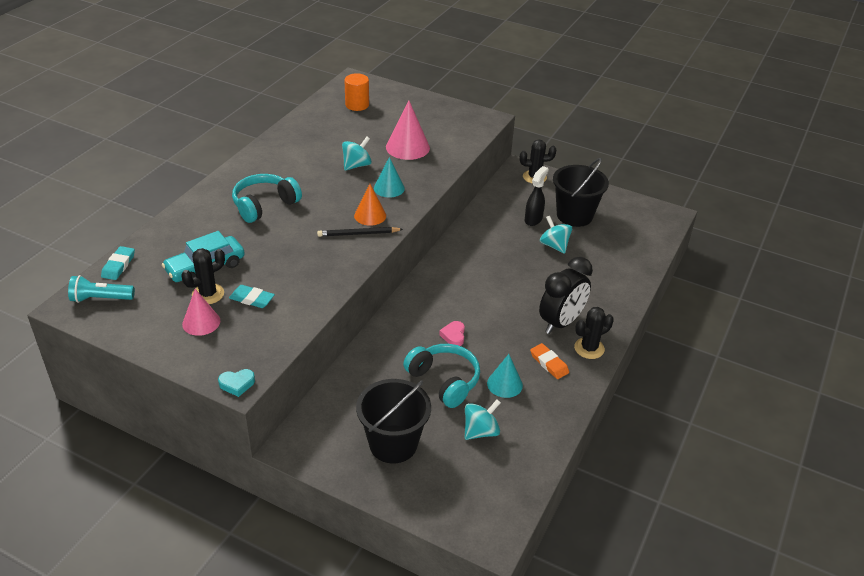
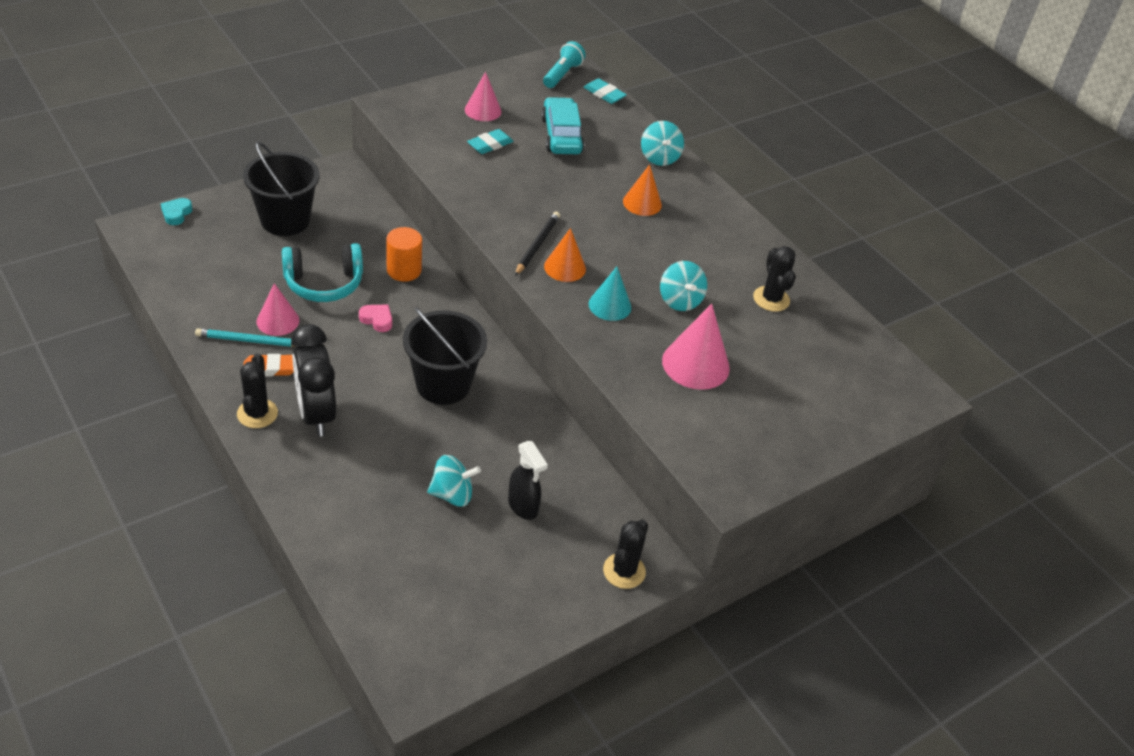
camera: 115 degrees right, 5 degrees up
(208, 294) = (519, 125): black cactus -> black cactus (771, 299)
(237, 384) = (387, 103): turquoise heart -> turquoise heart (176, 213)
(264, 205) = (642, 203): turquoise headphones -> orange cone
(357, 105) = (841, 365): orange cylinder -> orange cylinder (404, 270)
(480, 431) = (241, 275): turquoise spinning top -> turquoise spinning top (659, 157)
(504, 384) = (278, 321): turquoise cone -> pink cone
(537, 388) = (249, 340): none -> turquoise pencil
(574, 215) = (499, 560): black bucket -> black bucket (443, 384)

